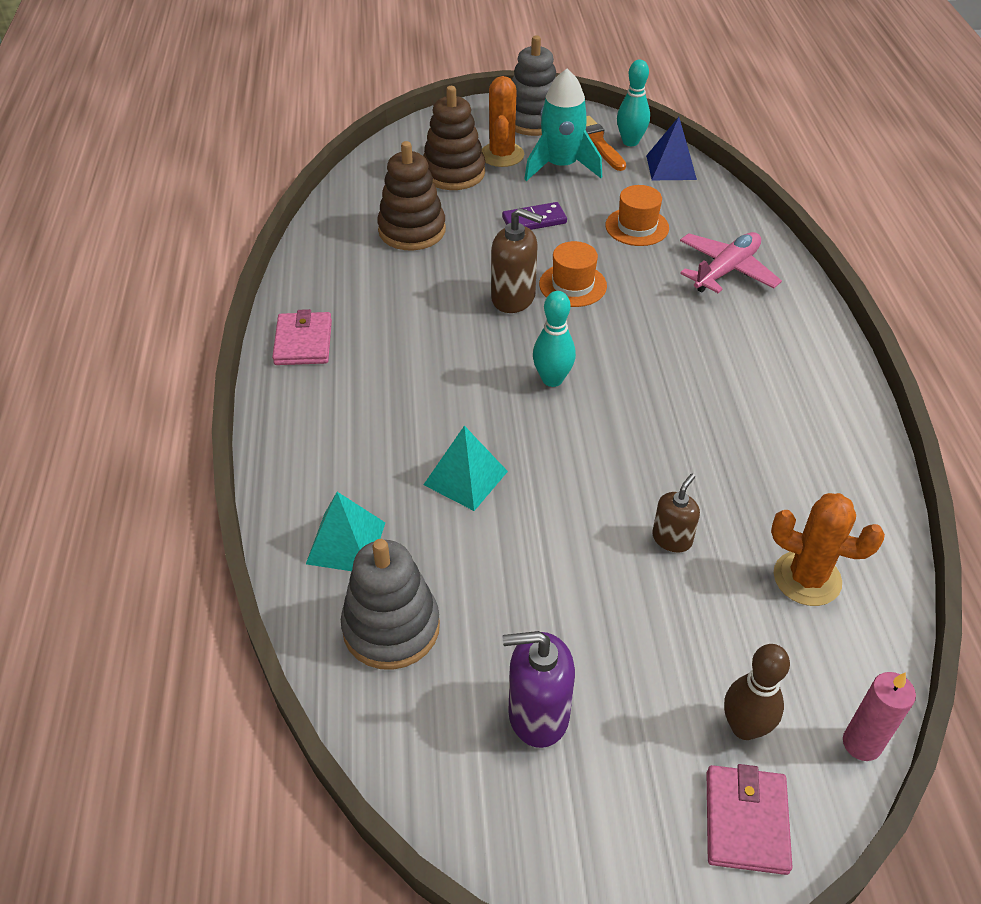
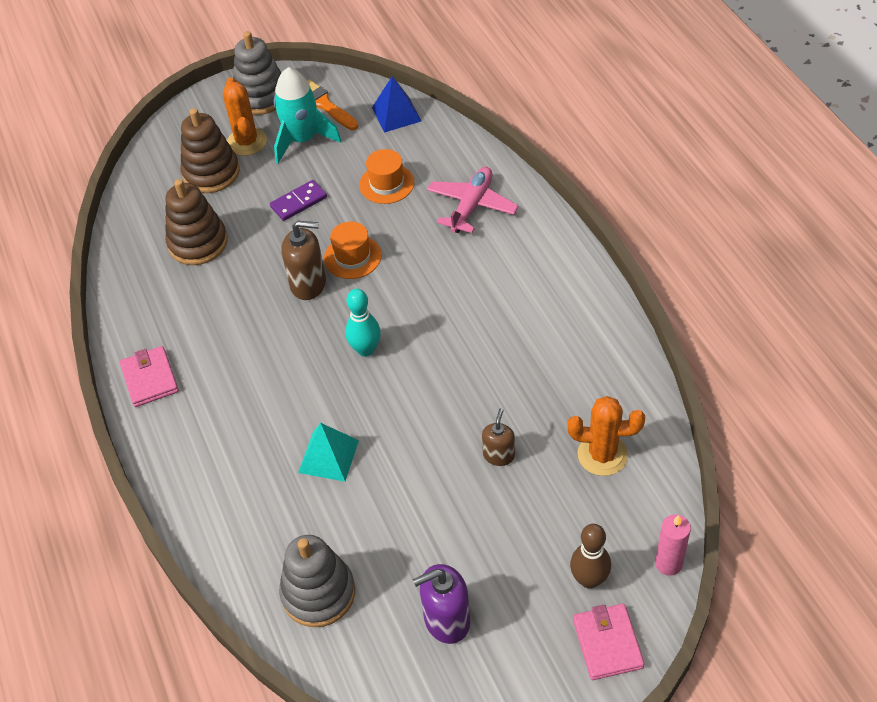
camera: 15 degrees left, 5 degrees up
(346, 542) = (257, 539): turquoise pyramid -> none
(630, 142) = (353, 96): turquoise bowling pin -> none

